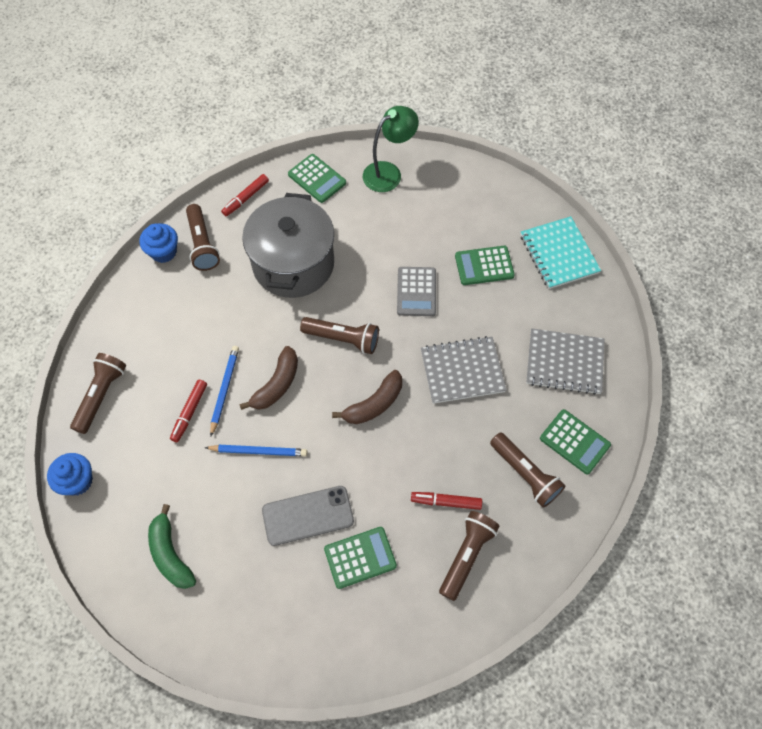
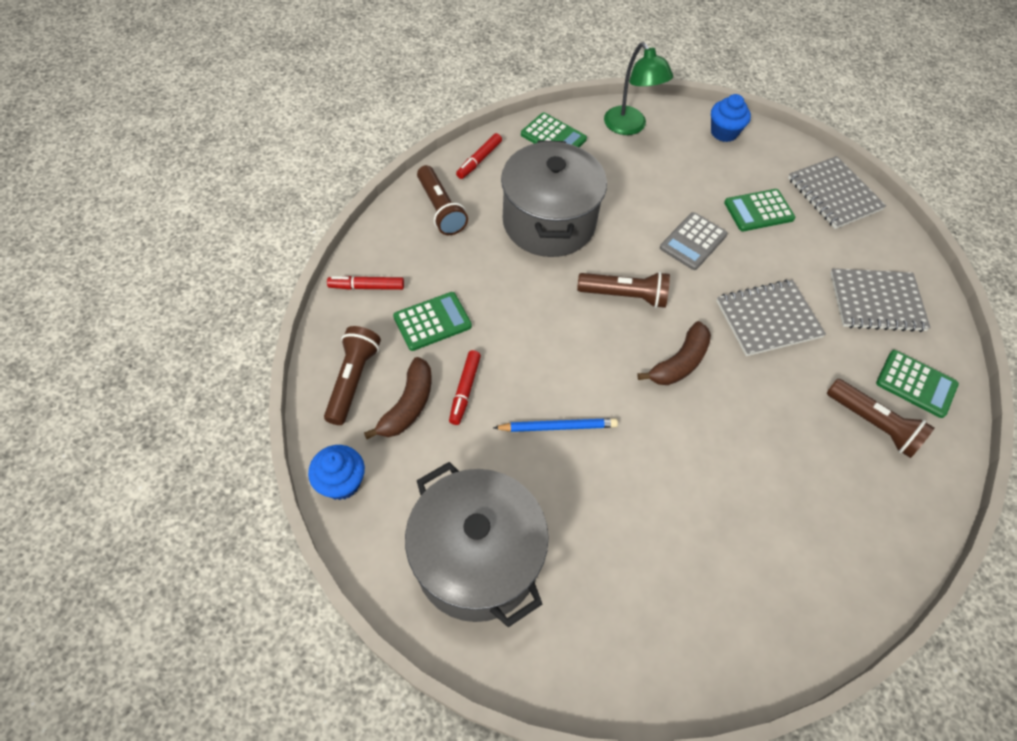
camera: 10 degrees left, 5 degrees down
(163, 252) = (397, 220): blue cupcake -> blue cupcake (724, 132)
(170, 554) = (477, 559): green banana -> grey pot
(224, 390) = (501, 361): blue pencil -> none
(276, 385) = (561, 351): brown banana -> brown banana (408, 406)
(308, 515) = (635, 495): grey phone -> none
(360, 557) = (711, 539): green calculator -> green calculator (432, 322)
(389, 172) = (629, 127): green lamp -> green lamp turned 105 degrees clockwise
(416, 292) = (693, 241): grey calculator -> grey calculator turned 45 degrees clockwise
(446, 502) = (793, 464): red marker -> red marker (366, 287)
(466, 555) = (836, 523): brown flashlight -> none
(558, 254) = (834, 194): turquoise notebook -> grey notebook

